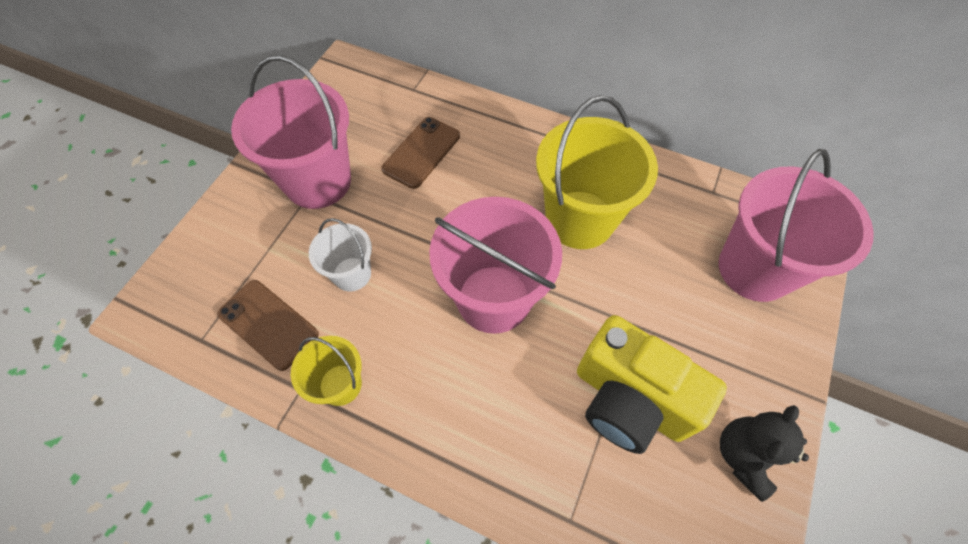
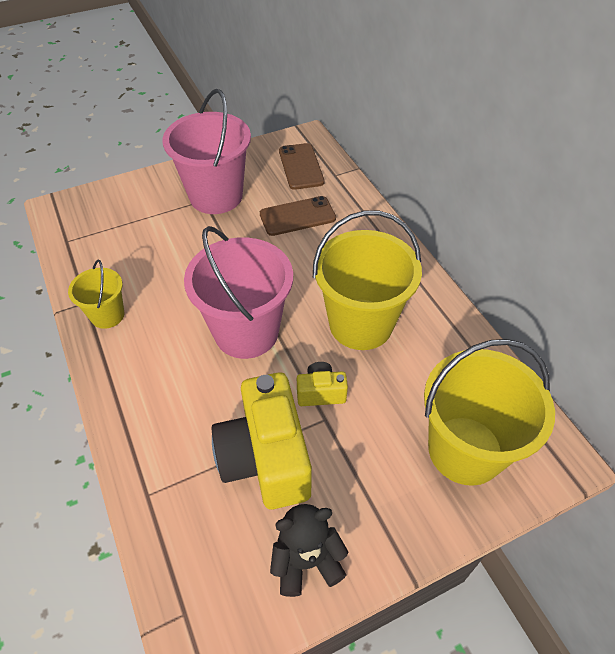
camera: 40 degrees right, 10 degrees down
(268, 324) = (106, 256): brown phone -> brown phone (301, 166)
(352, 274) = (178, 260): white bucket -> none
(611, 305) = (321, 392): none -> yellow camera
(754, 269) = (465, 450): pink bucket -> yellow bucket

